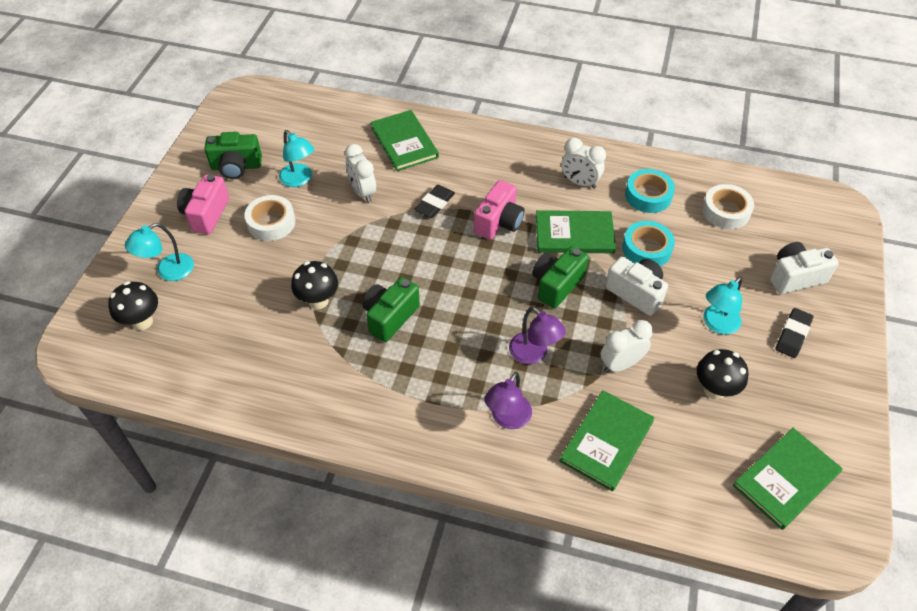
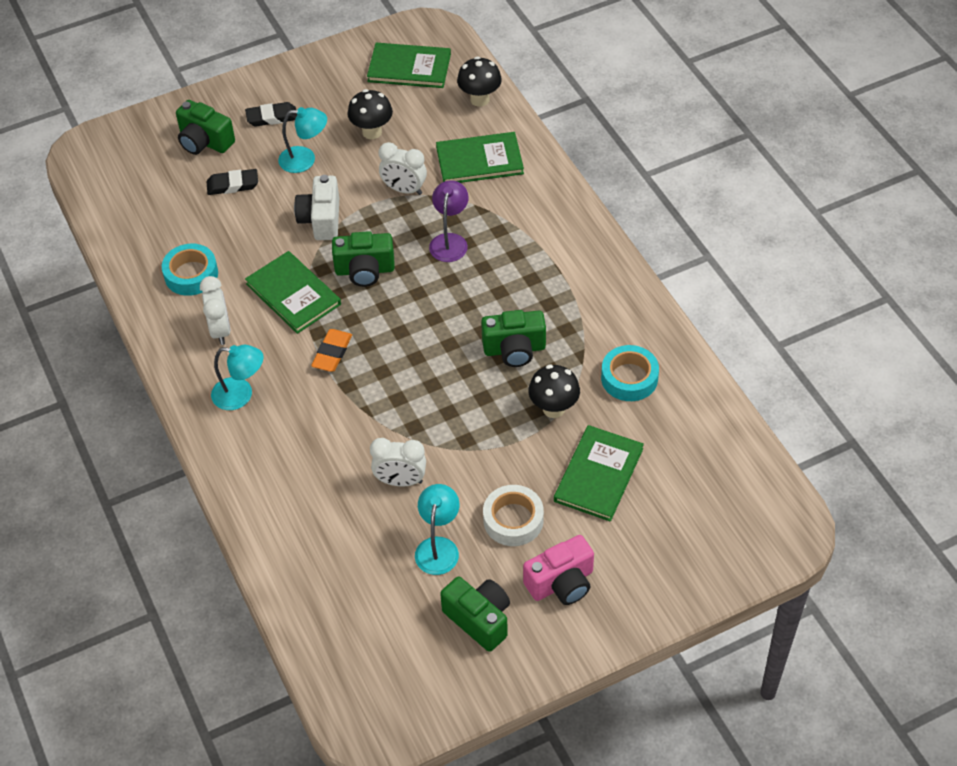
camera: 130 degrees left, 0 degrees up
(142, 322) = (713, 511): black mushroom -> black mushroom (480, 99)
(168, 271) = (650, 546): turquoise lamp -> turquoise lamp (241, 395)
(363, 192) = (400, 481): white clock -> white clock turned 75 degrees clockwise
(404, 142) = (297, 504): green book -> green book (598, 475)
(434, 204) = (357, 415): black eraser -> black eraser (233, 185)
(499, 222) = (332, 353): pink camera -> orange eraser
(507, 419) = (522, 220): purple lamp -> none
(646, 249) = (263, 240): turquoise tape -> turquoise tape (629, 378)
(725, 211) = (162, 216): white tape -> none
(795, 277) = (204, 142): white camera -> green camera

